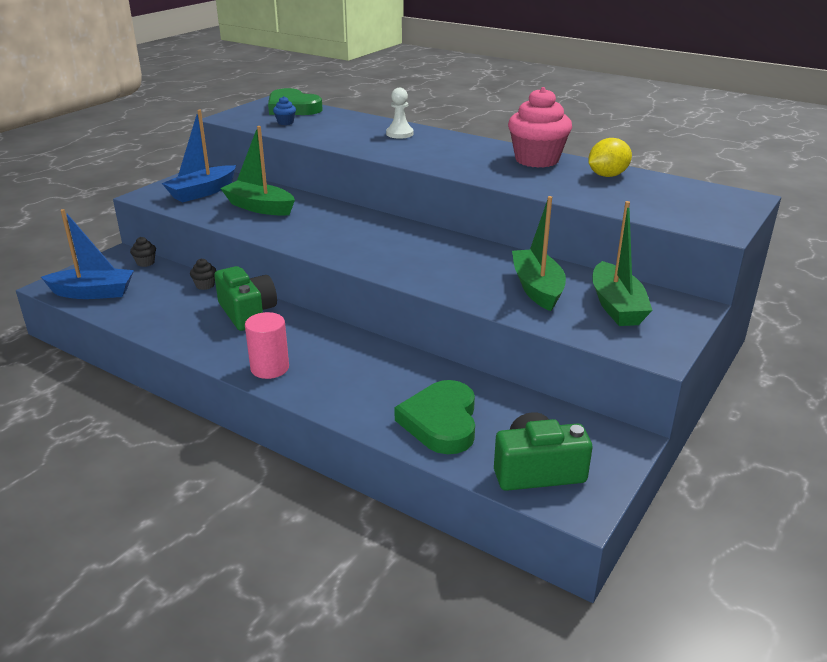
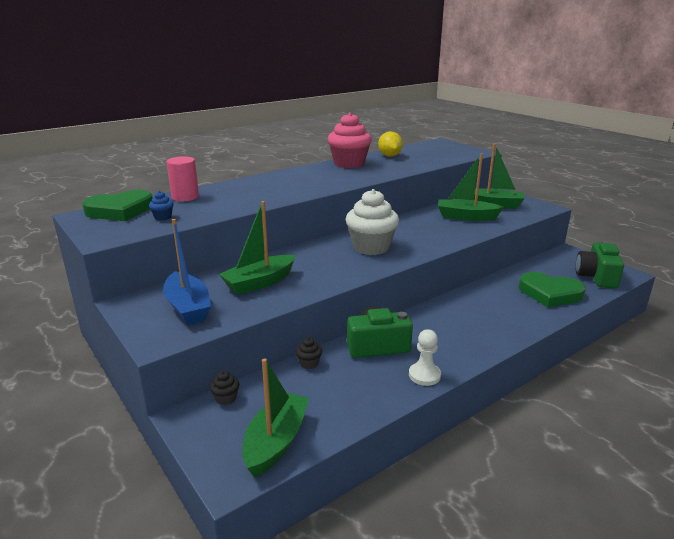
camera: 70 degrees left, 5 degrees down
(93, 293) = (276, 442): blue boat -> green boat
(270, 368) = (473, 345): pink cylinder -> pink cylinder (185, 197)
(377, 242) = (371, 247): none -> white cupcake
(399, 134) = (252, 186): white pawn -> white pawn (424, 375)

